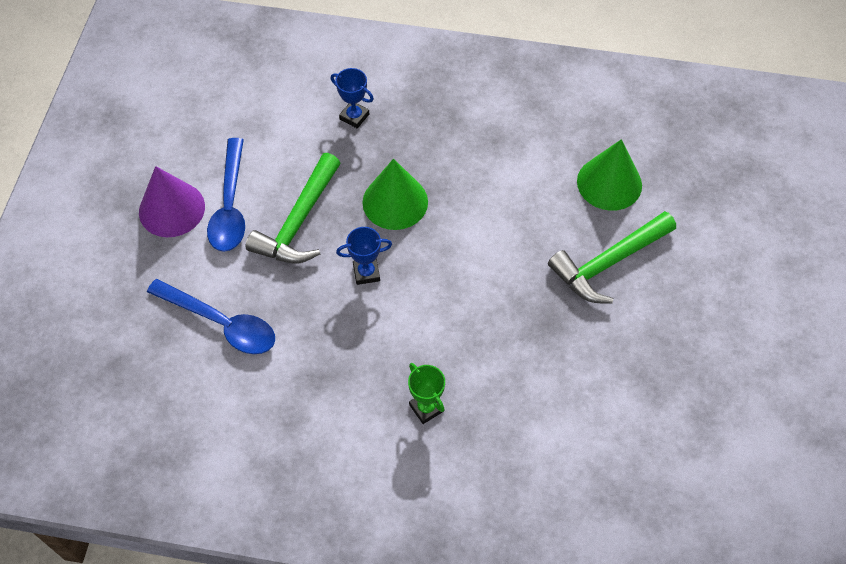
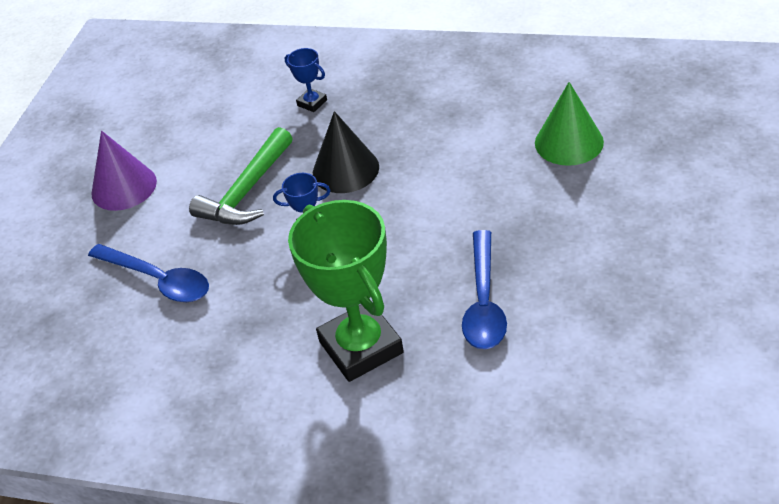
camera: 10 degrees right, 15 degrees down
(230, 206) = (181, 181): blue spoon -> blue spoon (484, 302)
(395, 202) = (345, 170): green cone -> black cone
(426, 408) = (361, 347): green trophy -> green trophy, size x2.30
(608, 263) = (565, 211): green hammer -> none

